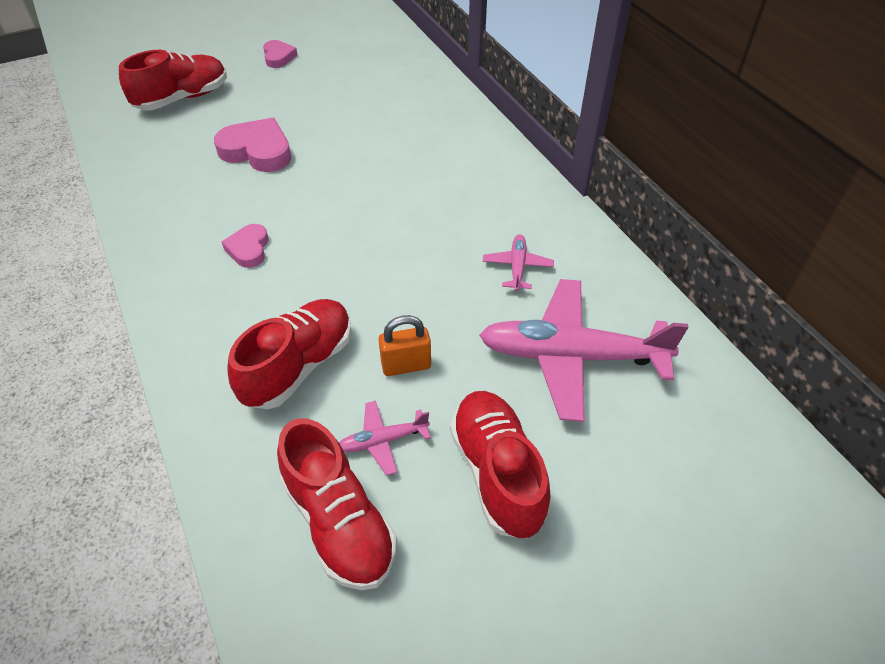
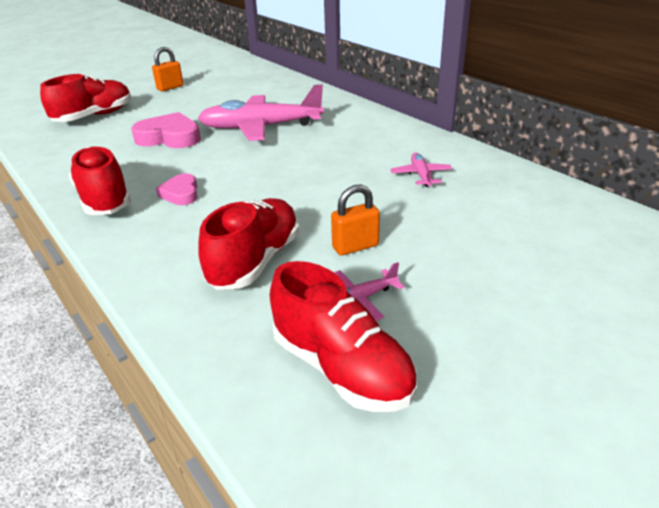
camera: 10 degrees left, 15 degrees down
(278, 57) = (170, 88): pink heart -> orange padlock
(497, 473) = (476, 306): red shoe -> red shoe (104, 199)
(571, 356) = (496, 221): pink plane -> pink plane (260, 127)

